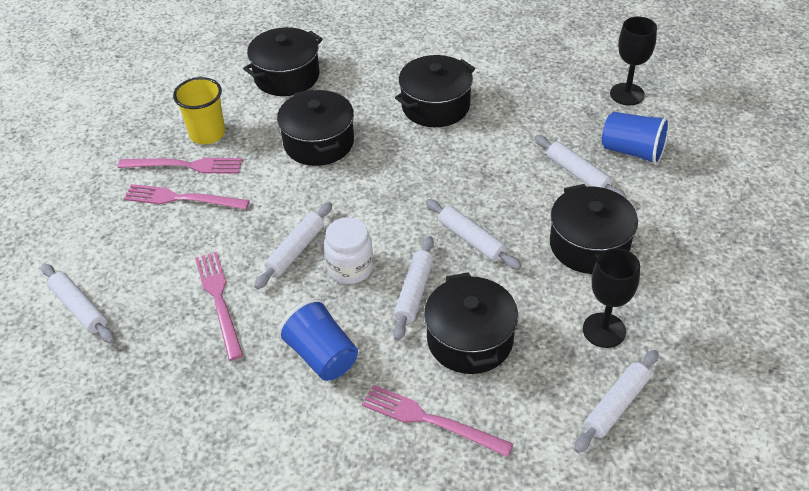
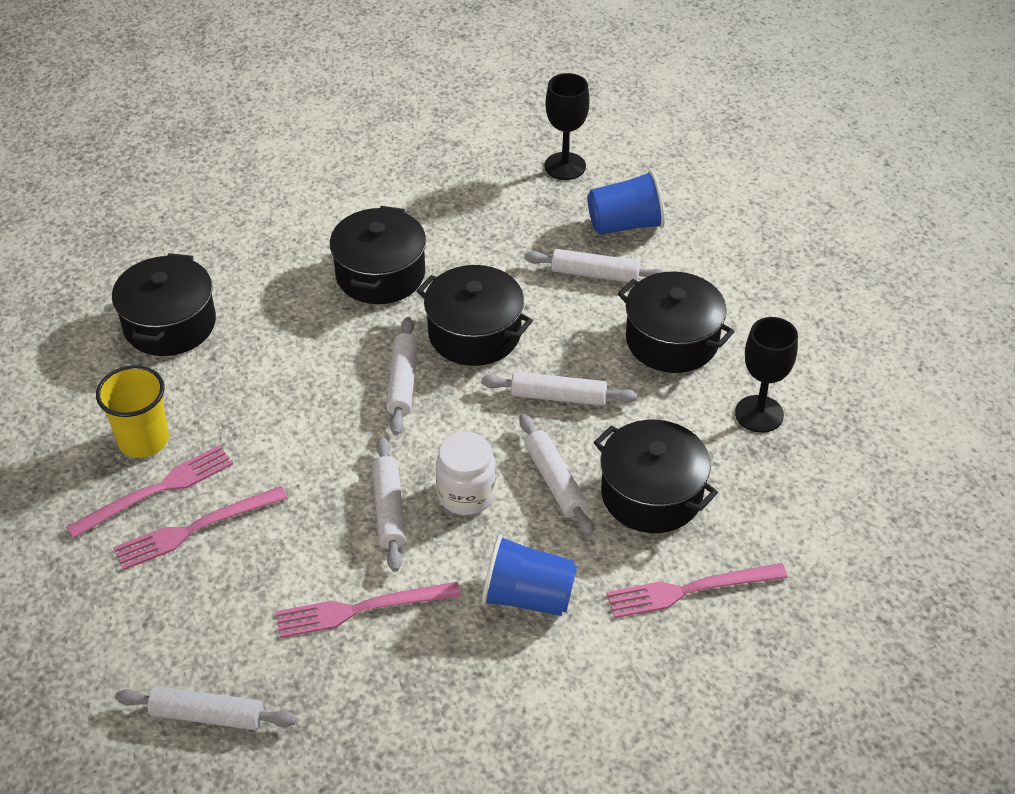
camera: 40 degrees left, 0 degrees up
(219, 300) = (361, 609): pink fork -> pink fork turned 45 degrees counterclockwise
(319, 142) = (291, 381): black pot -> black pot (474, 333)
(616, 405) = (830, 475): white rolling pin -> white rolling pin (403, 382)

